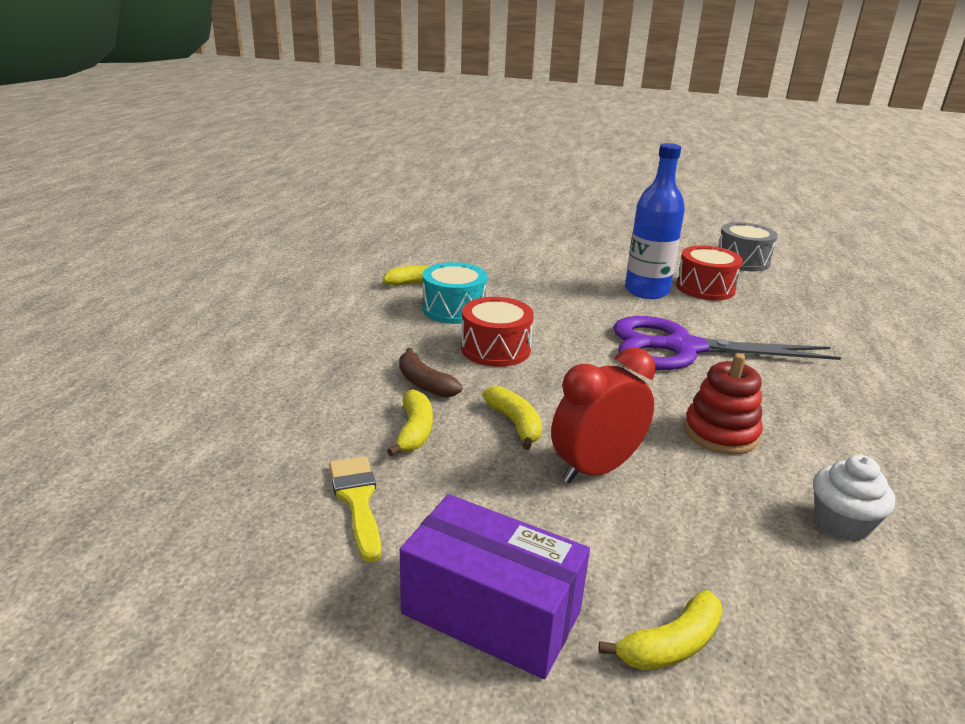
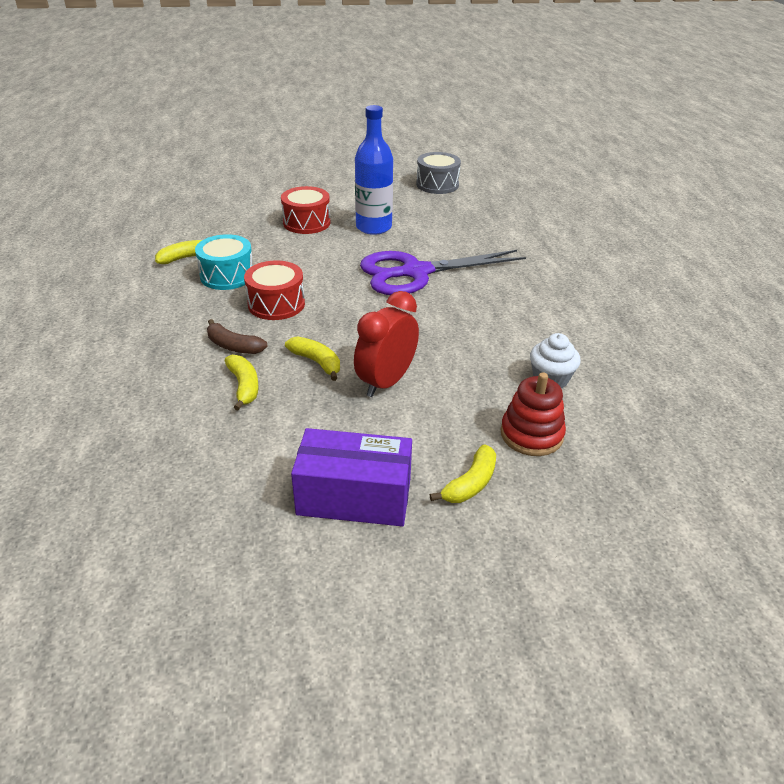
camera: 20 degrees left, 10 degrees up
(357, 500) = (227, 449): yellow brush -> none
(705, 288) = (417, 215): red drum -> red drum (306, 223)
(720, 433) = (461, 334): red stacking toy -> red stacking toy (531, 434)

